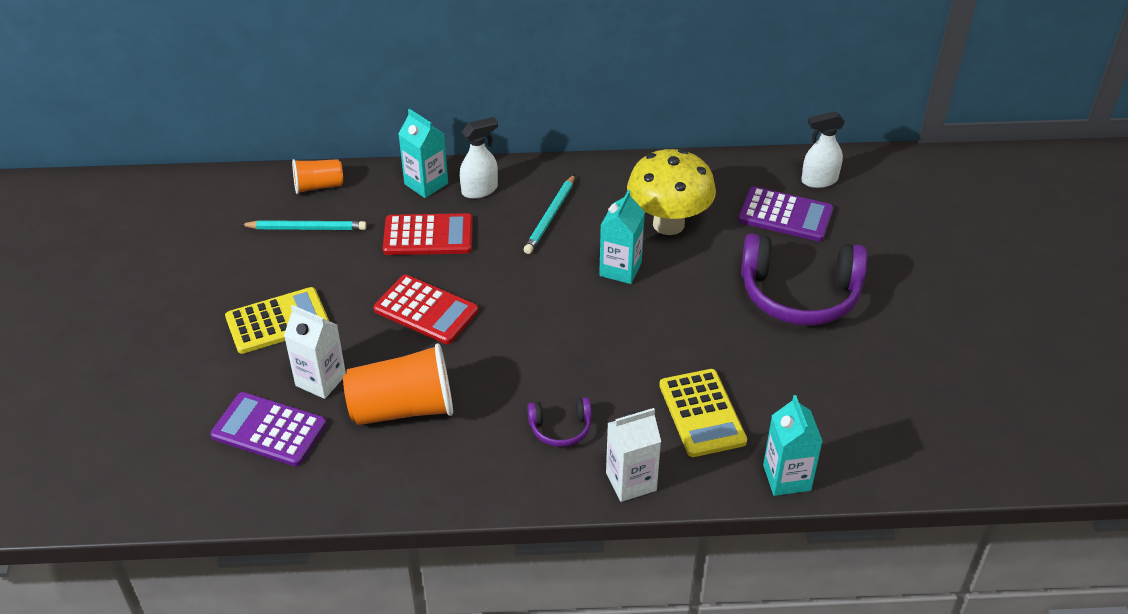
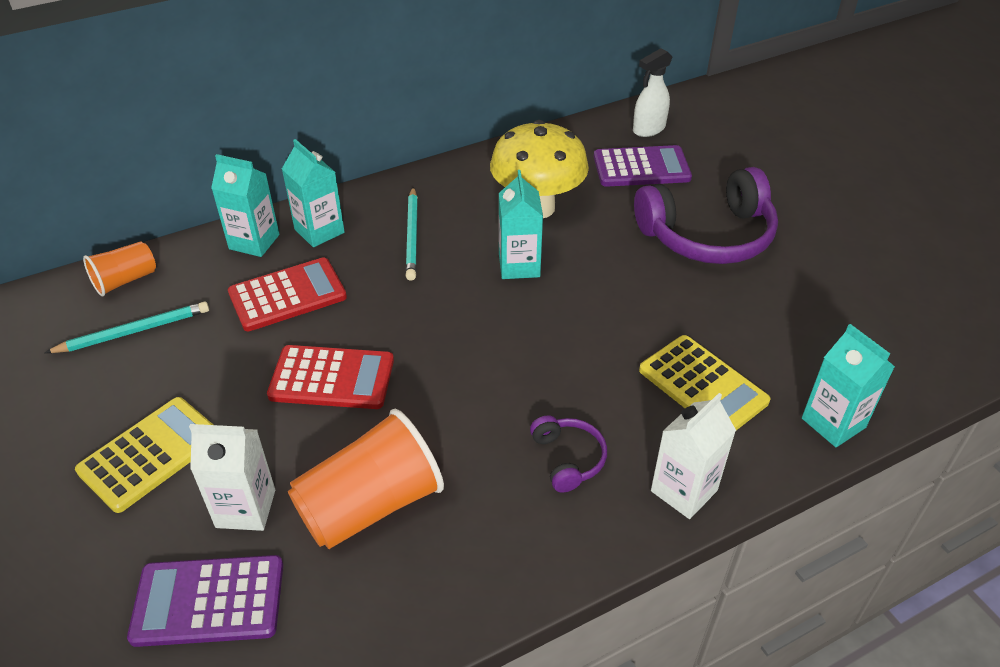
camera: 25 degrees left, 0 degrees up
(480, 190) = (319, 231): white spray bottle -> turquoise carton
(560, 428) = (568, 458): purple headphones -> purple headphones turned 75 degrees counterclockwise

